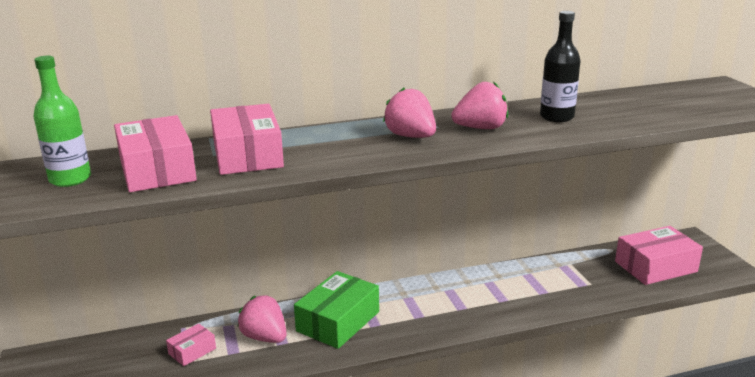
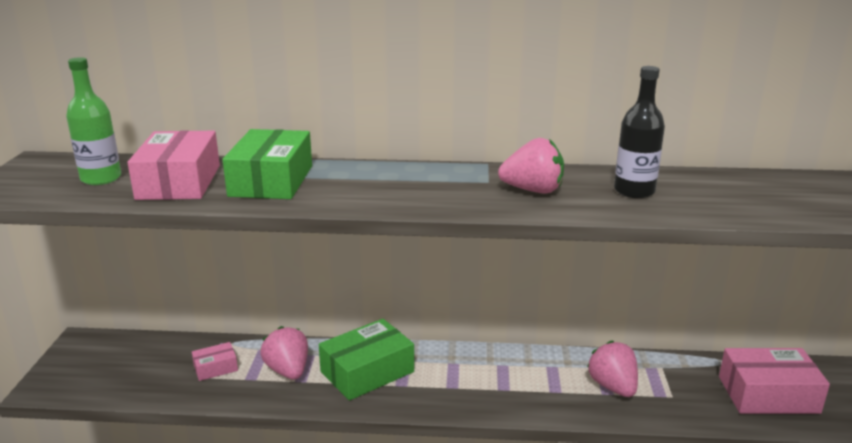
camera: 20 degrees right, 0 degrees up
(247, 155) = (271, 181): pink box -> green box
(411, 136) = (448, 188): pink strawberry -> pink strawberry (613, 387)

